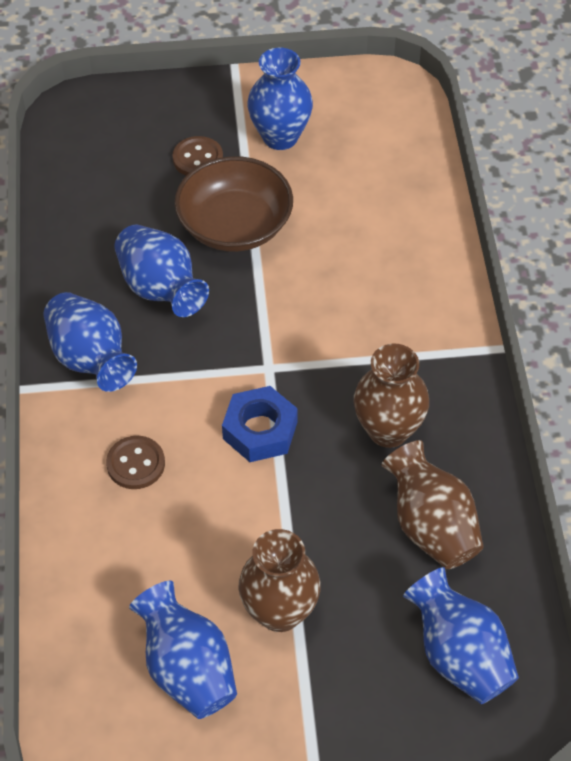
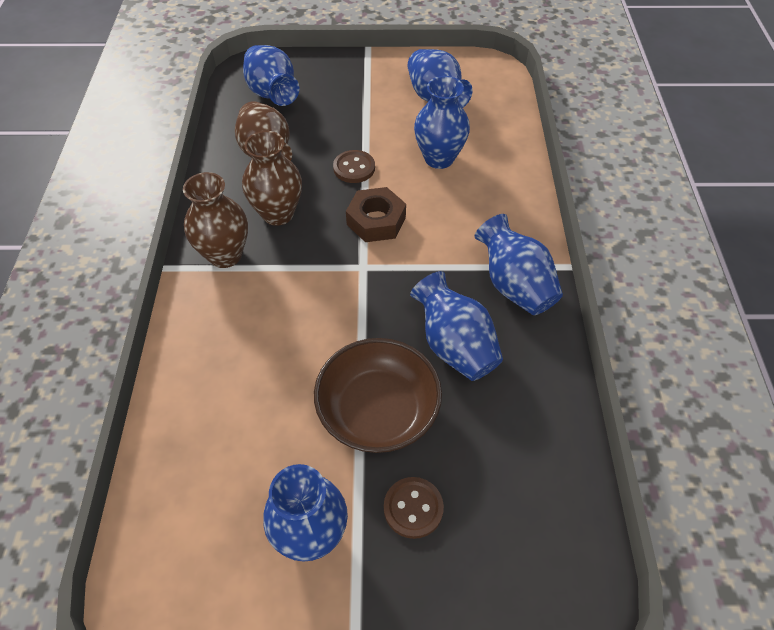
camera: 175 degrees left, 0 degrees up
(136, 464) = (472, 205): brown button -> brown button (354, 168)
(180, 541) = (439, 158): none -> blue vase
(260, 430) = (376, 221): blue nut -> brown nut
(280, 612) = (376, 119): brown vase -> brown vase (225, 255)

